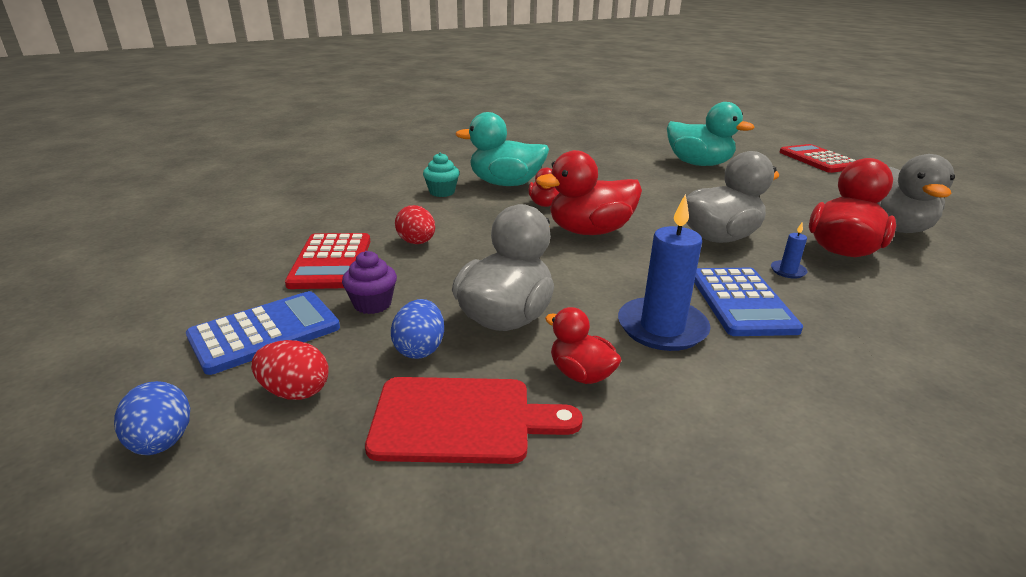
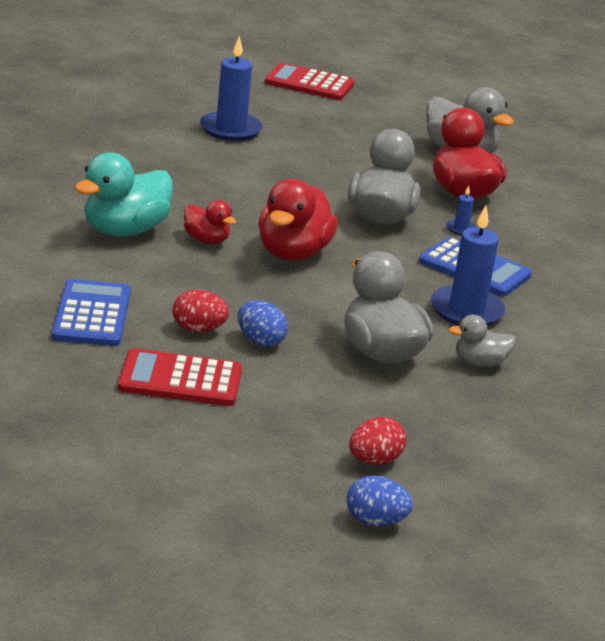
camera: 55 degrees left, 0 degrees up
(265, 332) = (273, 447): blue calculator -> blue calculator (91, 314)
(331, 262) = (180, 380): red calculator -> red calculator turned 150 degrees clockwise
(372, 304) = (288, 391): purple cupcake -> none
(420, 349) = (379, 400): blue egg -> blue egg (260, 341)
(442, 192) = (93, 268): turquoise cupcake -> none
(461, 419) = (475, 419): red cutting board -> none
(581, 374) = (480, 363): red duck -> grey duck
(698, 164) = (230, 129): turquoise duck -> blue candle

